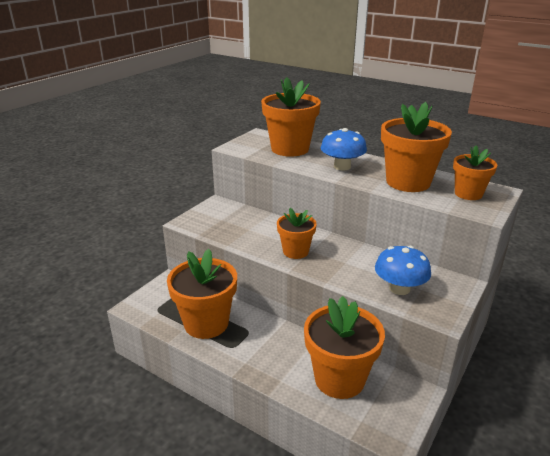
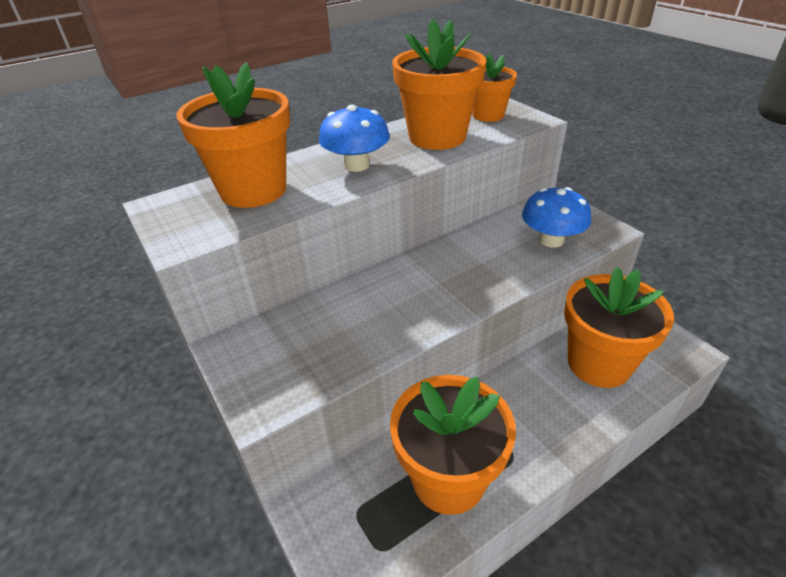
camera: 65 degrees left, 10 degrees up
(295, 251) = (434, 297): orange flower pot -> none

